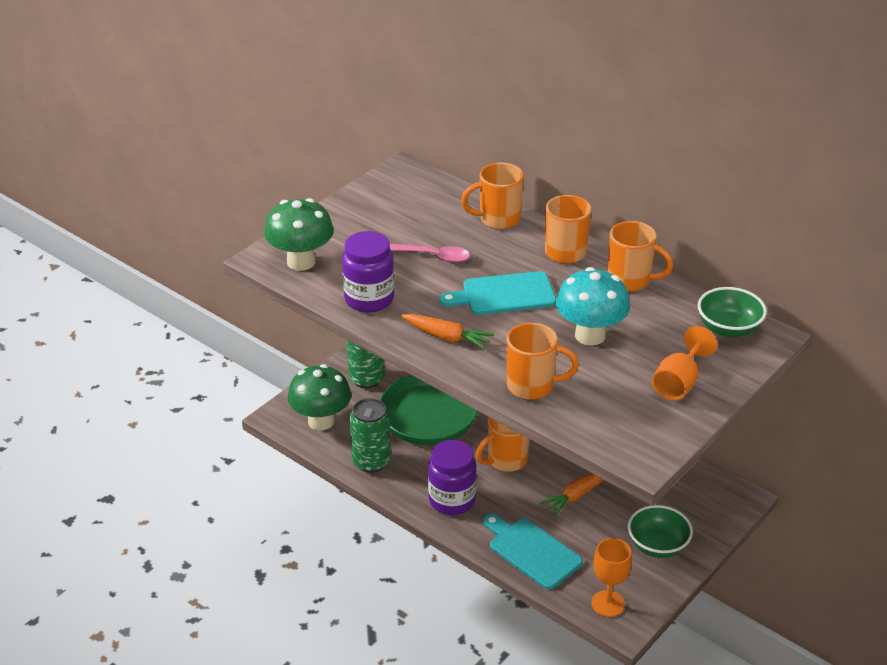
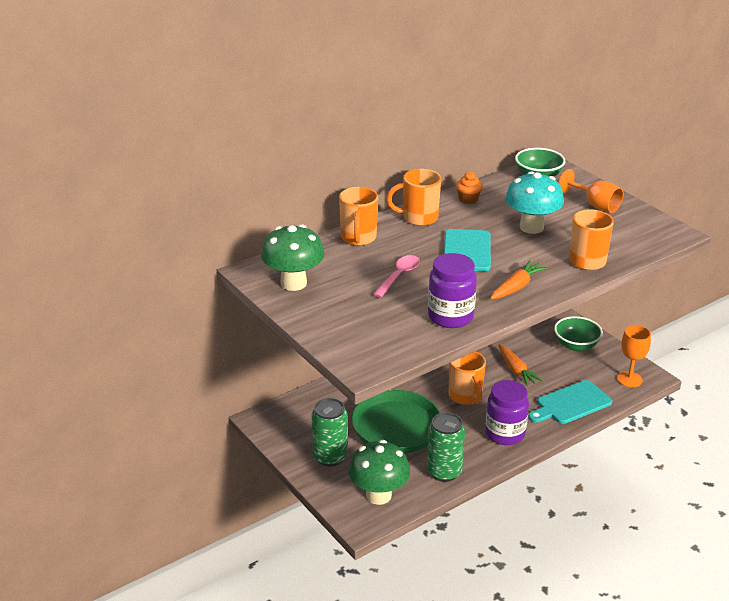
camera: 75 degrees left, 5 degrees down
(301, 262) = (377, 346): green mushroom -> green mushroom (293, 283)
(631, 280) = (468, 199): orange mug -> orange cupcake

